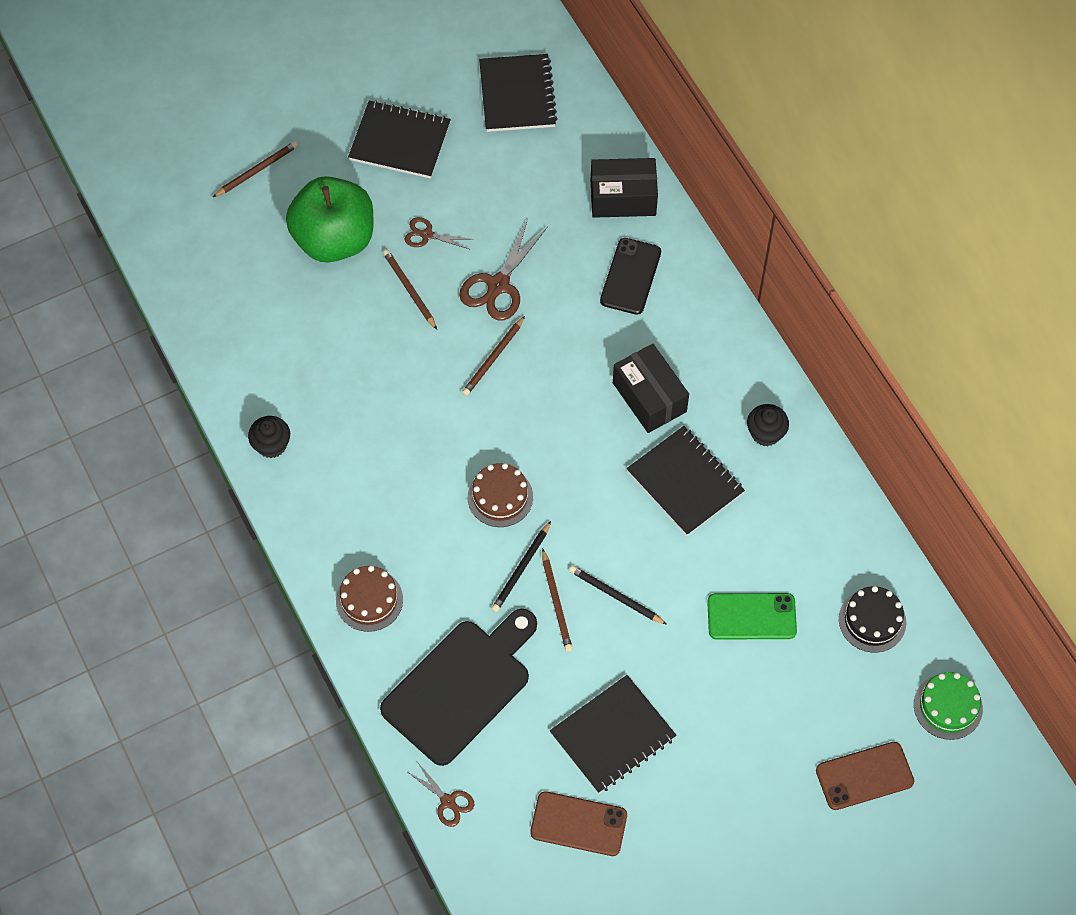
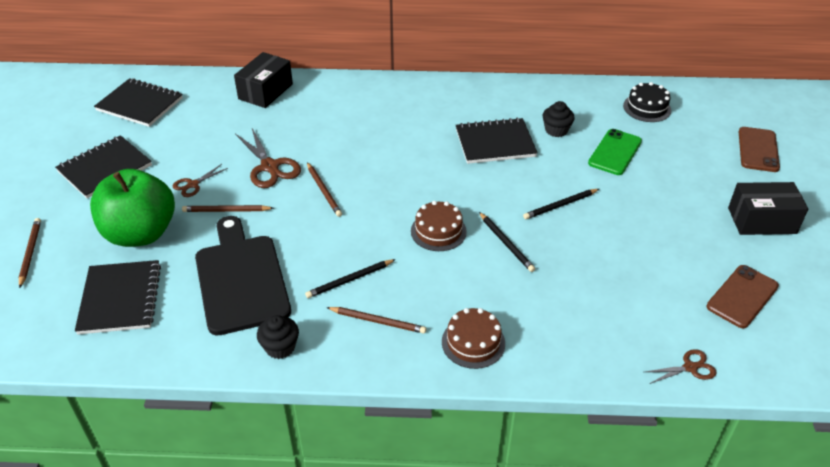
camera: 60 degrees left, 20 degrees down
(384, 454) = (350, 280): none -> black pencil
(460, 686) = (587, 317): black cutting board -> black cutting board (240, 279)
(556, 602) = (546, 236): brown pencil -> brown pencil (378, 321)
(613, 736) = (674, 249): black notebook -> black notebook (120, 299)
(630, 276) = (324, 109): black phone -> none
(649, 397) = (419, 134): black box -> black box (762, 220)
(765, 433) = (486, 99): black cupcake -> black cupcake (556, 130)
(948, 706) = (722, 102): green cake -> none

